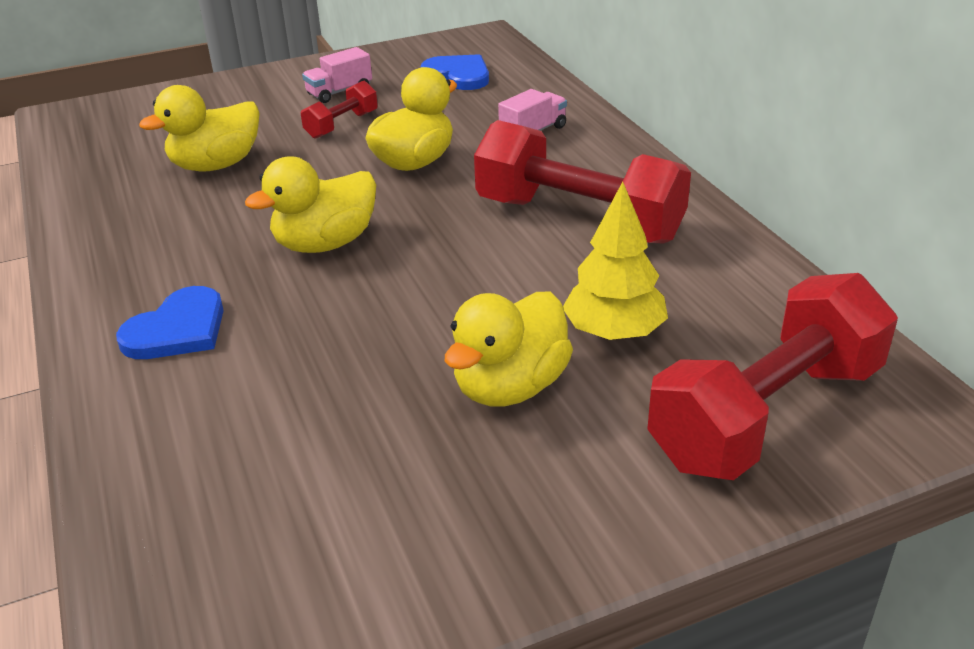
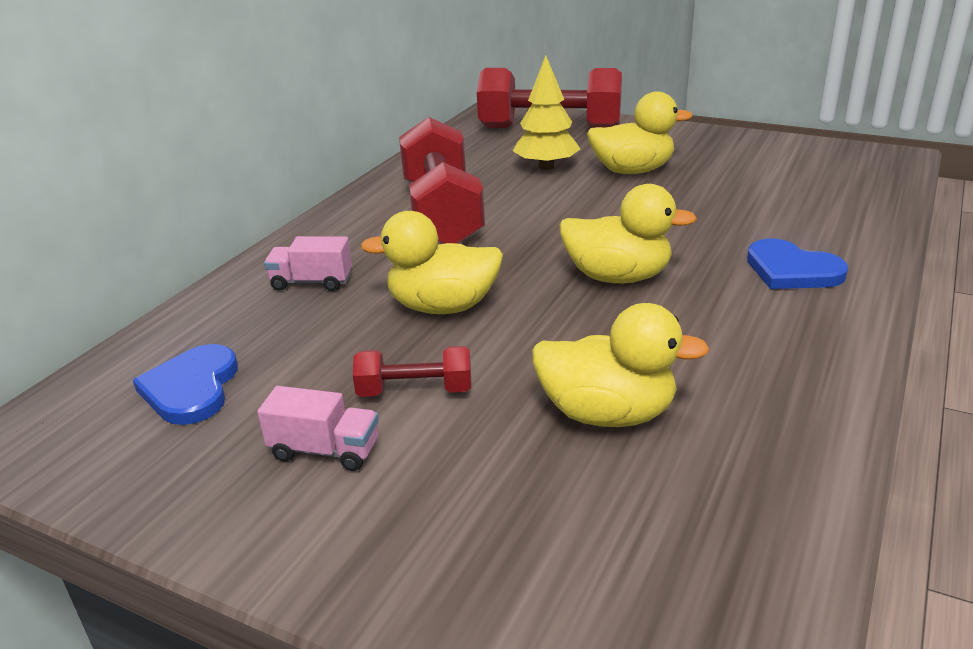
camera: 130 degrees left, 5 degrees down
(178, 329) = (792, 270): blue heart -> blue heart turned 135 degrees counterclockwise

